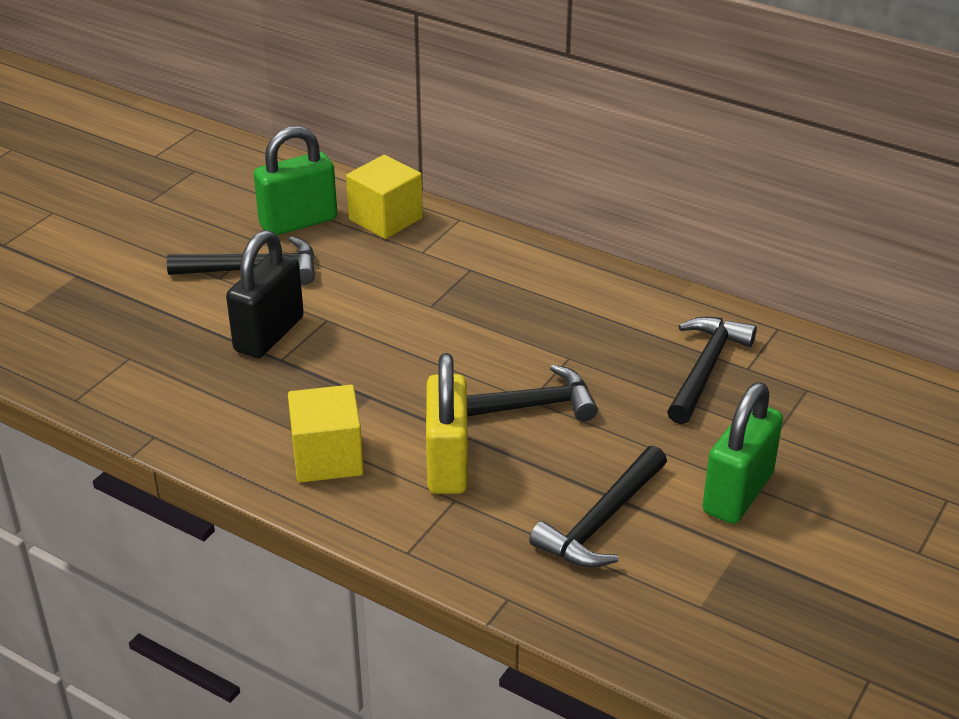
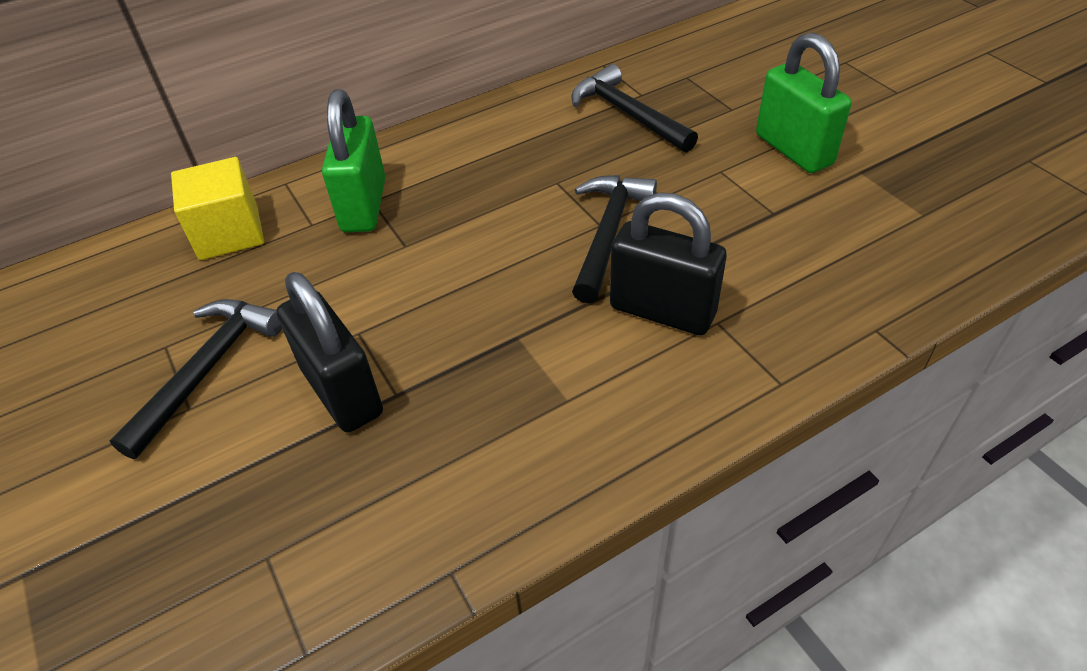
camera: 60 degrees left, 10 degrees up
(298, 222) = (159, 303): green padlock -> green padlock (364, 205)
(327, 457) = (597, 403): yellow cube -> none
(447, 464) = (662, 311): yellow padlock -> black padlock
(601, 521) = (794, 235): black hammer -> none

